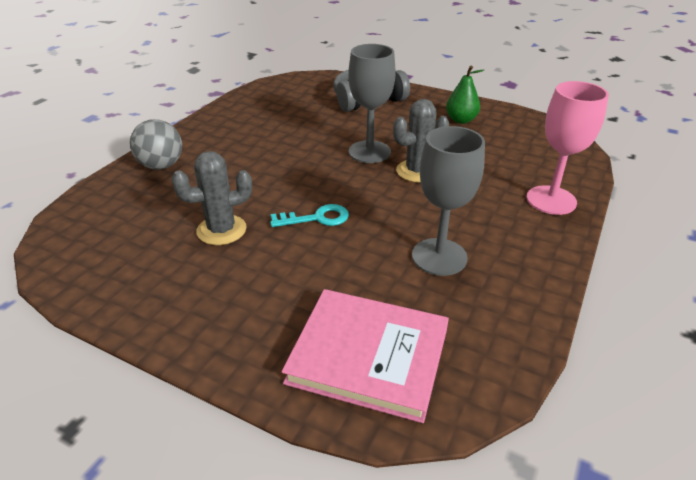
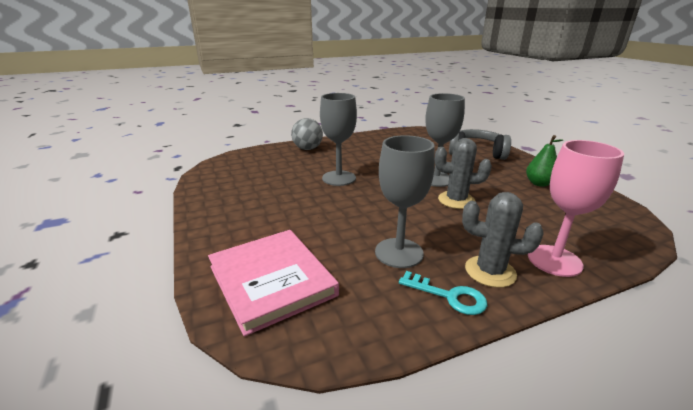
camera: 40 degrees right, 10 degrees down
(221, 230) = (292, 185): grey cactus -> grey cactus (490, 271)
(265, 195) = (339, 178): none -> grey goblet
(316, 218) = (350, 199): turquoise key -> turquoise key (448, 296)

